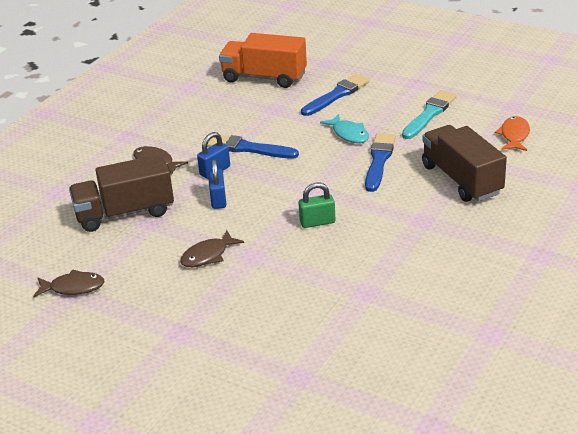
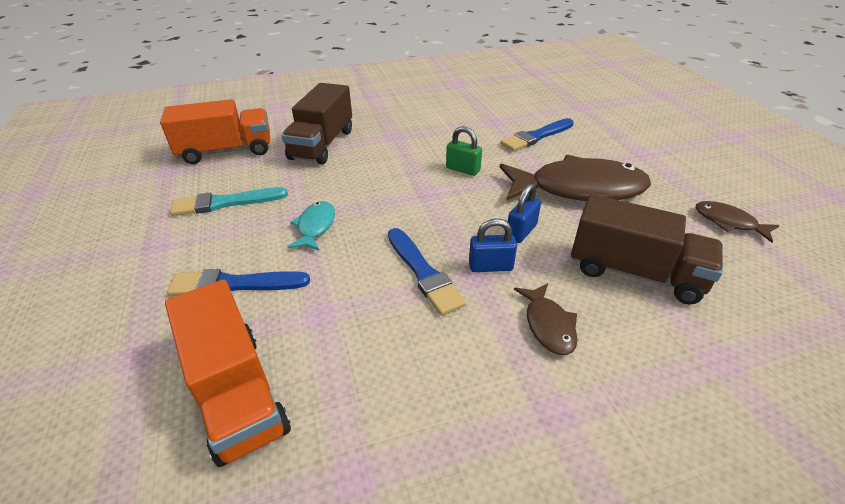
camera: 140 degrees left, 5 degrees up
(208, 255) = (578, 189): brown fish -> brown fish, size x2.14
(379, 161) = (342, 187): blue brush -> blue brush (536, 136)
(514, 135) = (226, 151): orange fish -> orange truck

